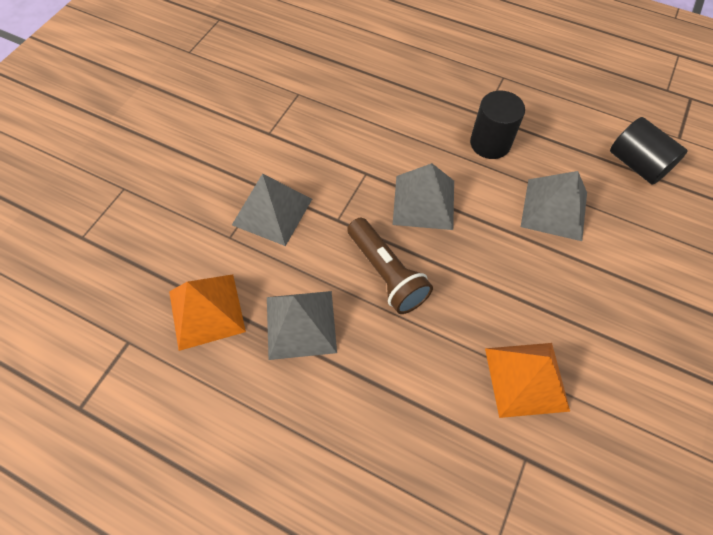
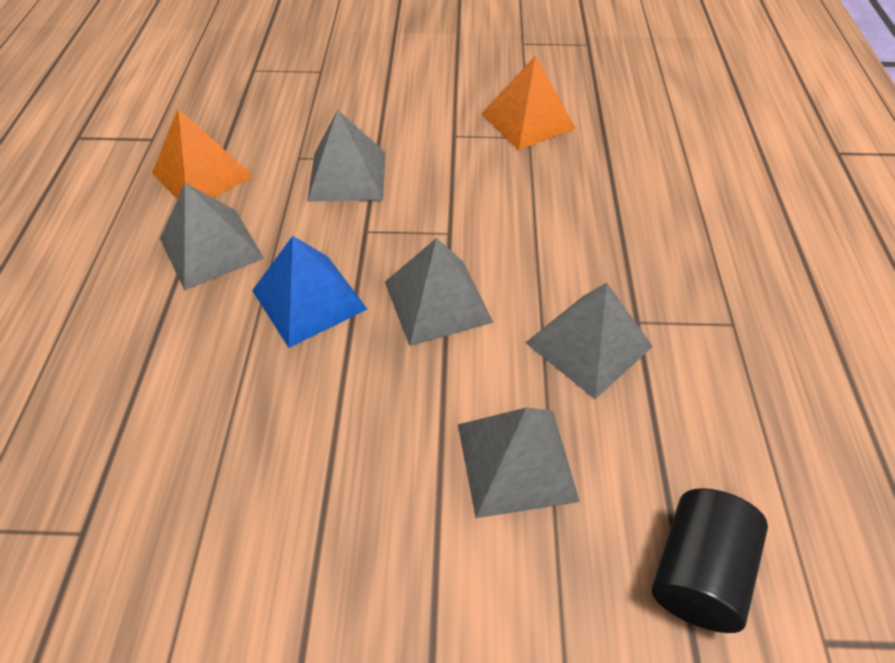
camera: 65 degrees right, 10 degrees down
(387, 273) = (309, 299): brown flashlight -> blue pyramid
(490, 143) = (588, 344): black cylinder -> grey pyramid
(526, 379) = (203, 500): orange pyramid -> orange pyramid (528, 120)

